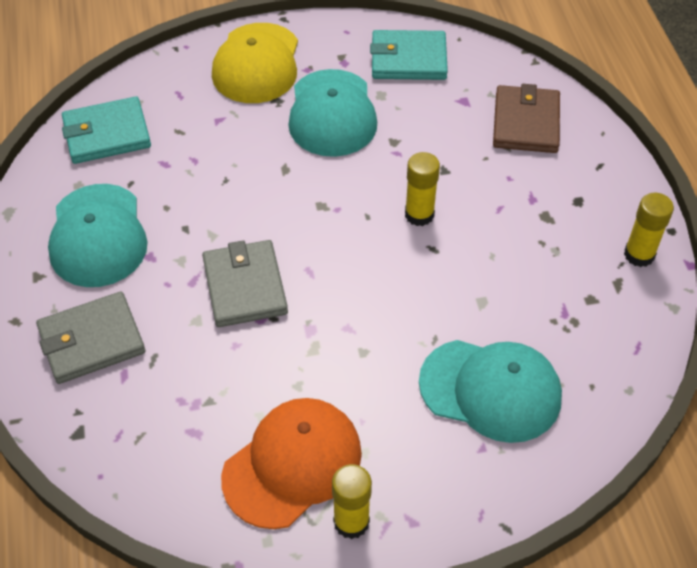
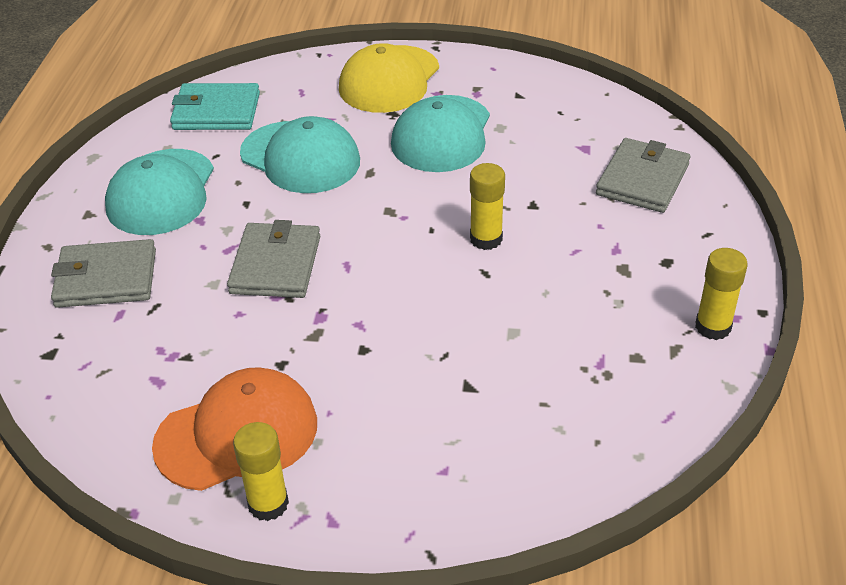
camera: 20 degrees right, 10 degrees down
(408, 59) = (544, 102): turquoise wallet -> none
(491, 390) = (481, 417): turquoise cap -> turquoise cap (300, 157)
(526, 123) = (642, 179): brown wallet -> grey wallet

